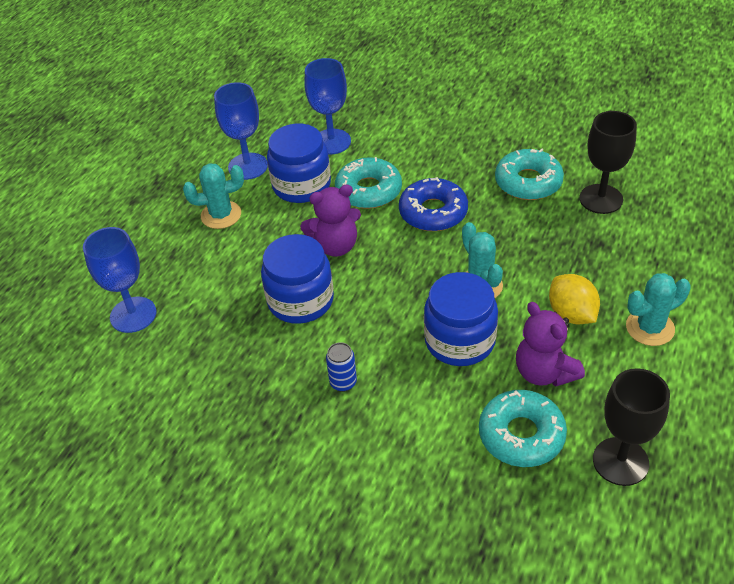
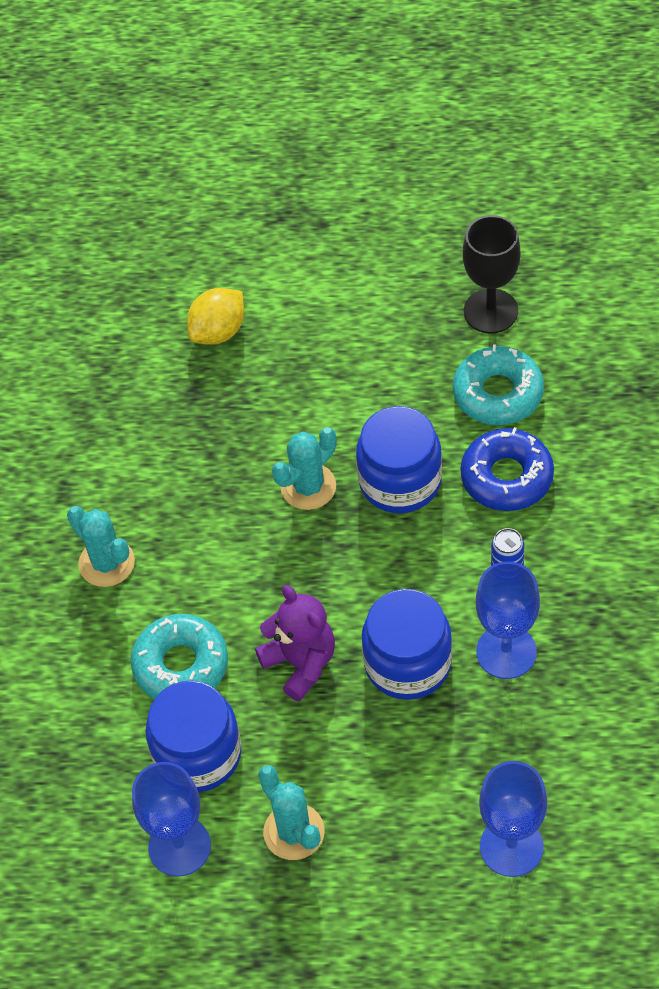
camera: 110 degrees left, 10 degrees up
(331, 142) = (89, 755): blue goblet -> blue goblet (506, 652)
(433, 212) = (198, 575): blue donut -> blue donut (507, 477)
(528, 182) = (104, 488): turquoise donut -> none
(544, 372) = (410, 395): purple teddy bear -> none
(571, 314) = (317, 391): yellow lemon -> yellow lemon (218, 331)
(601, 199) = (113, 406): black goblet -> none
(650, 328) = (309, 320): turquoise cactus -> turquoise cactus (106, 563)

